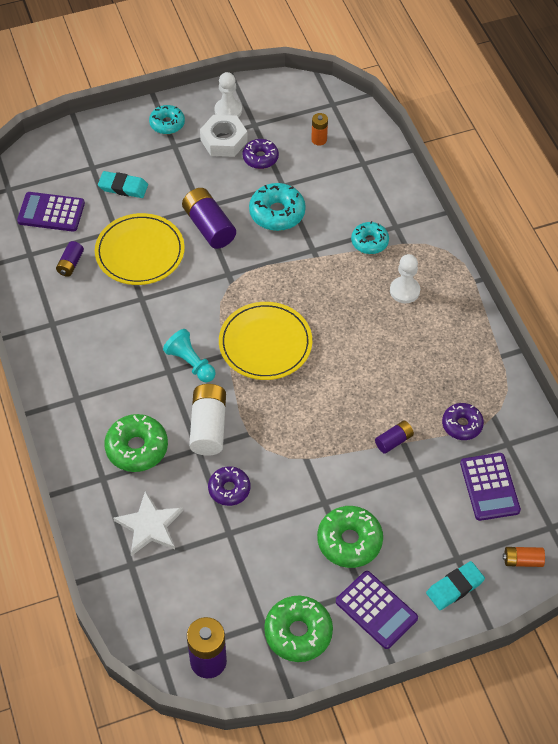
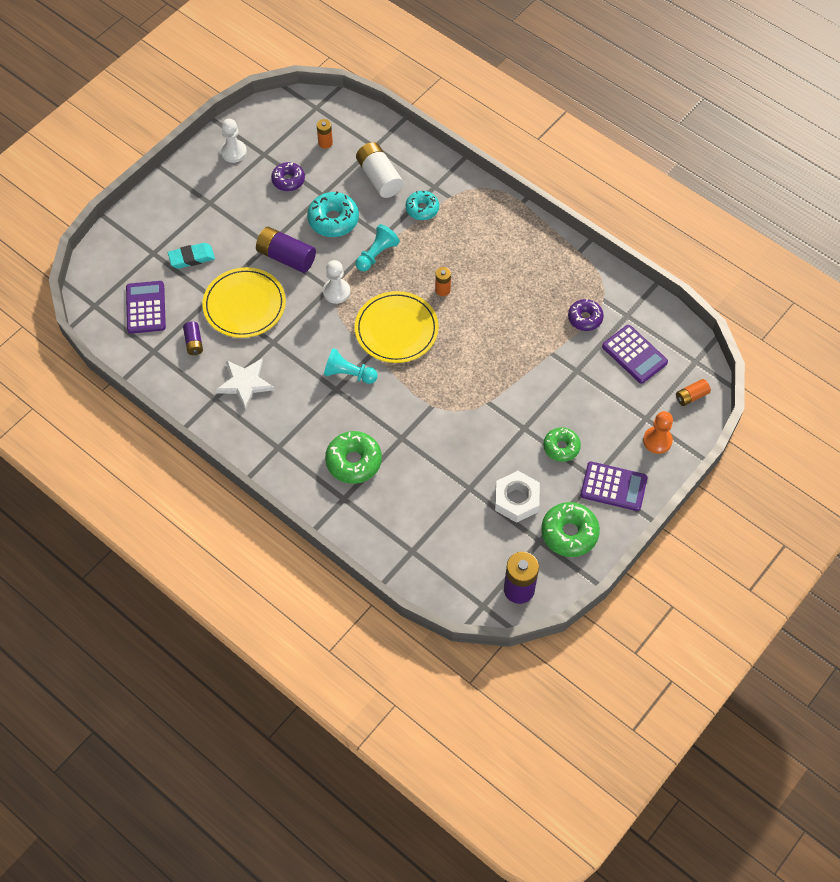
camera: 30 degrees left, 5 degrees up
(51, 212) = (146, 307): purple calculator -> purple calculator turned 105 degrees clockwise
(150, 526) = (405, 515): white star -> white star (245, 383)
(167, 124) = (190, 187): turquoise donut -> none
(208, 427) = (397, 416): white battery -> white battery (379, 177)
(223, 140) = (248, 179): white nut -> white nut (516, 500)
(229, 489) = (446, 455): purple donut -> none
(296, 264) = (376, 254): none -> turquoise pawn
(336, 328) = (442, 290): none -> orange battery
(349, 541) = (561, 447): green donut -> green donut, size x0.66
(394, 441) = (543, 356): purple battery -> none
(404, 291) = (475, 235): white pawn -> white pawn (336, 292)
(454, 587) = (657, 441): turquoise eraser -> orange pawn

